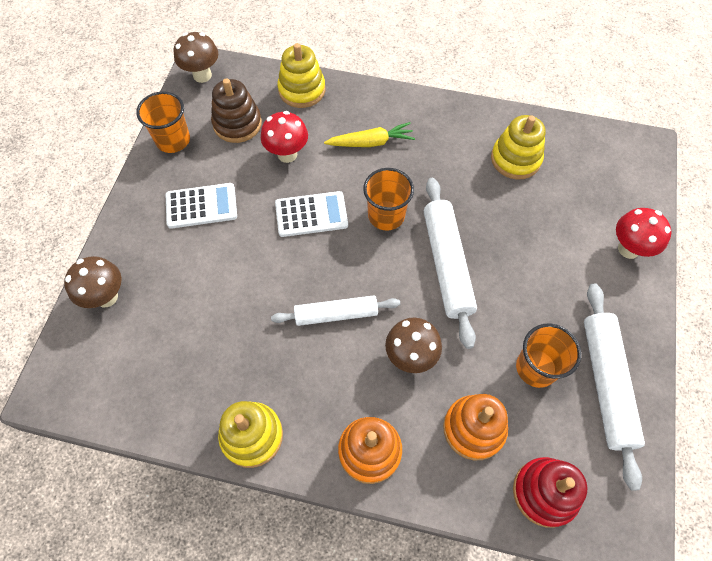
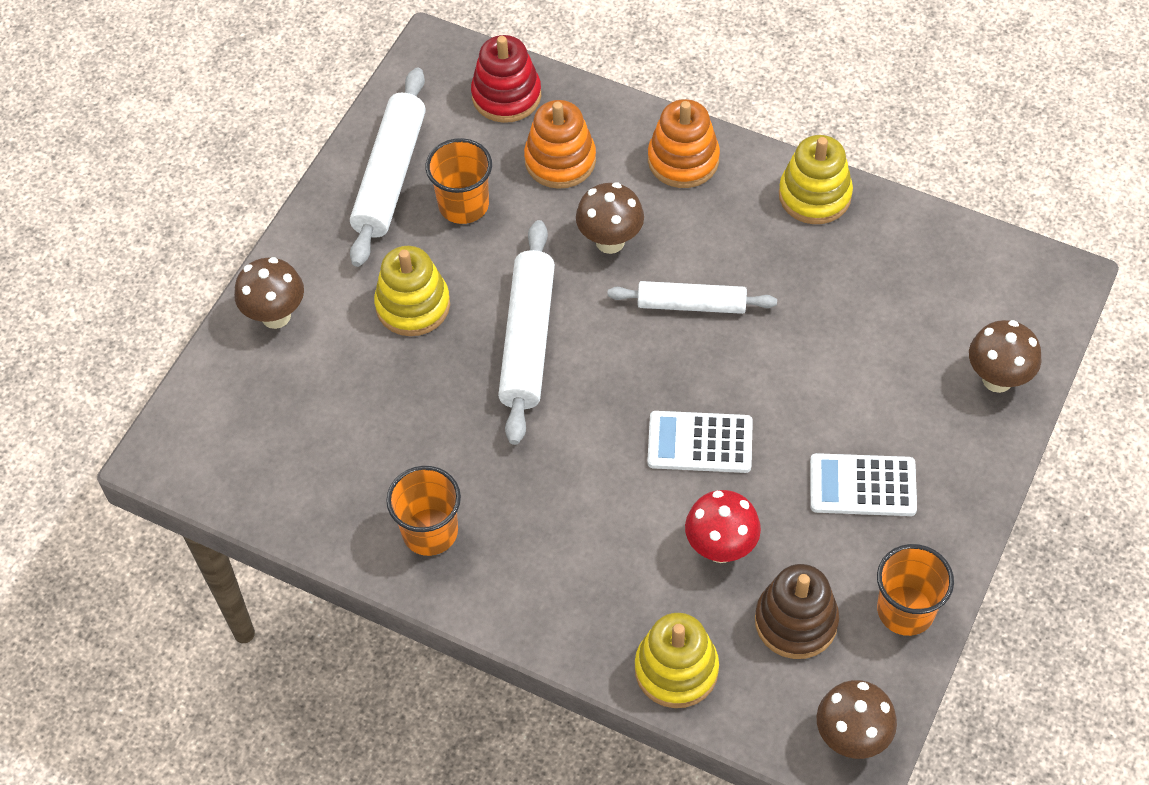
camera: 165 degrees left, 5 degrees down
(371, 142) = (582, 544): yellow carrot -> none
(386, 215) = (591, 421): orange cup -> orange cup (430, 532)
(515, 159) = (368, 473): yellow stacking toy -> yellow stacking toy (413, 305)
(628, 249) = (276, 316): red mushroom -> brown mushroom

